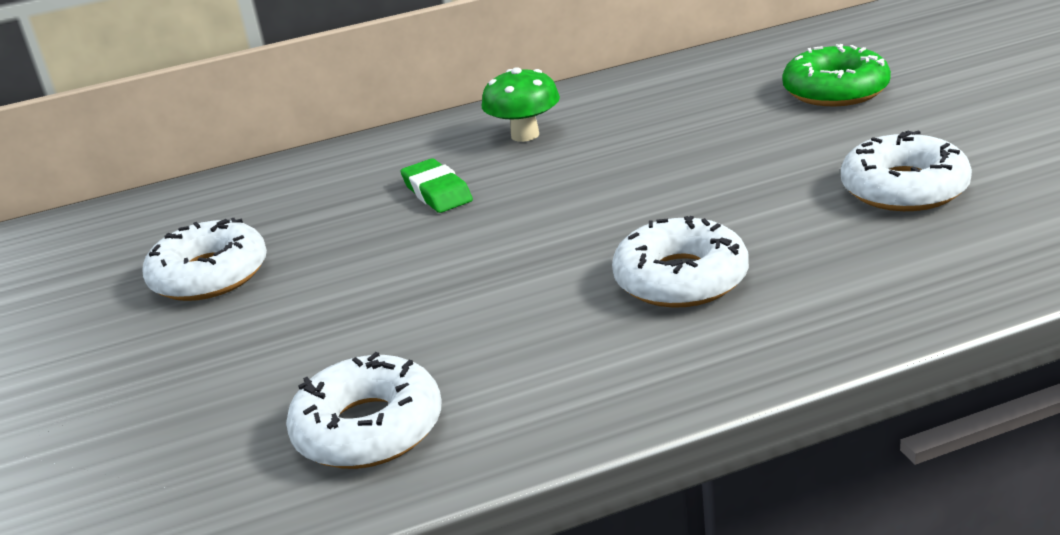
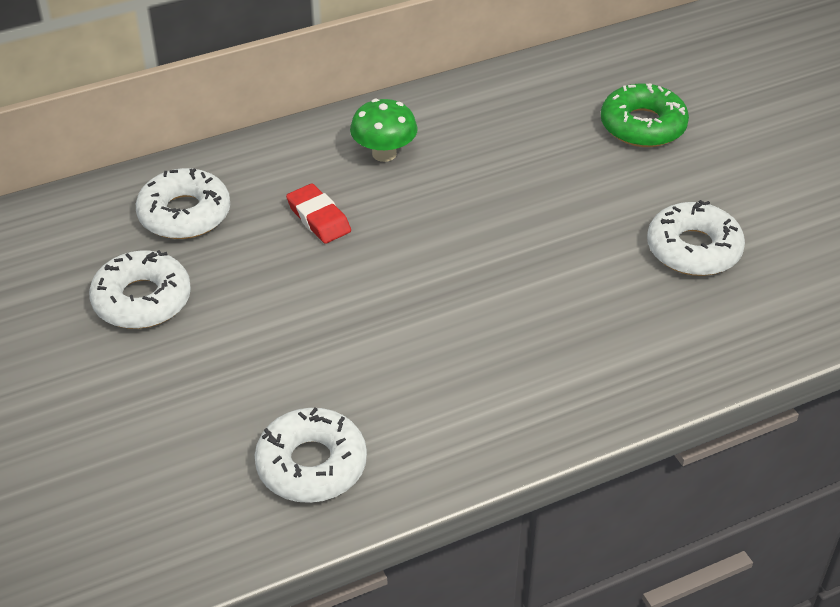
camera: 10 degrees left, 15 degrees up
(437, 192) = (318, 218): green eraser -> red eraser
(681, 279) = (527, 332): white donut -> white donut (184, 214)

